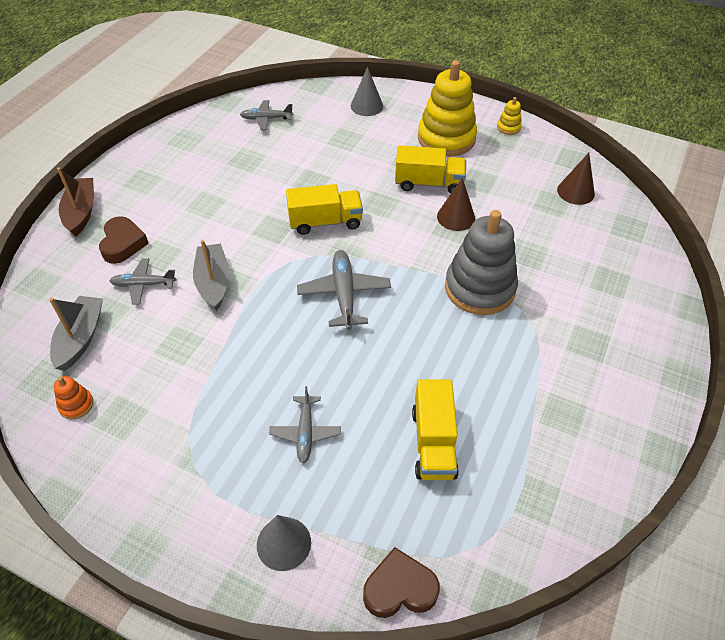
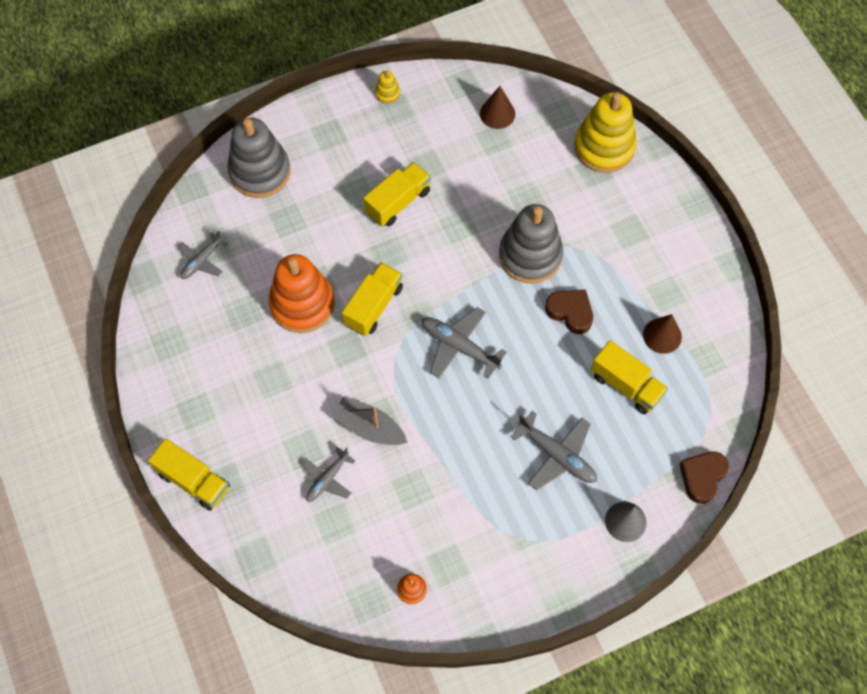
camera: 50 degrees left, 15 degrees up
(80, 338) = (347, 554): grey boat -> none
(81, 212) = (194, 481): brown boat -> yellow truck
(123, 244) = (265, 469): brown heart -> brown heart (570, 312)
(285, 184) = (302, 304): none -> orange stacking toy
(305, 433) = (557, 455): grey plane -> grey plane, size x1.53
(366, 106) = (260, 172): grey cone -> grey stacking toy
(446, 138) = (358, 147): yellow stacking toy -> yellow stacking toy (604, 147)
(456, 217) = (450, 213): brown cone -> brown cone (662, 335)

